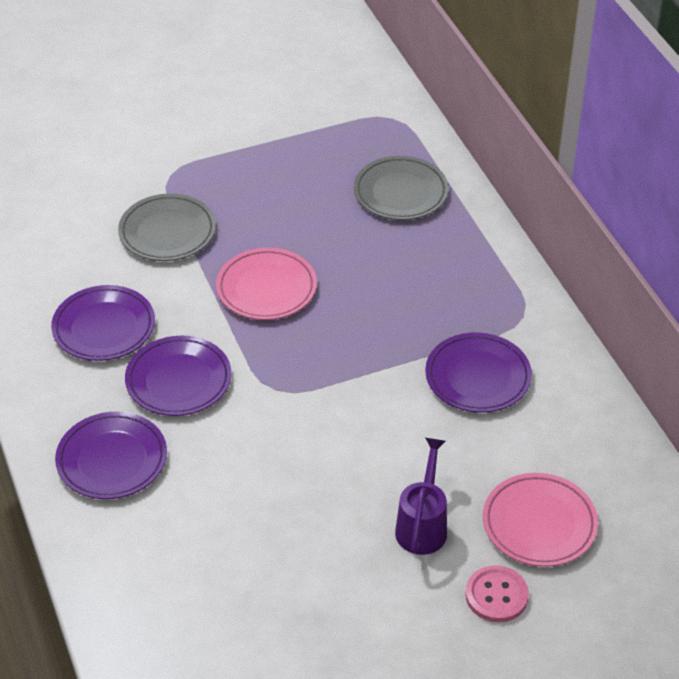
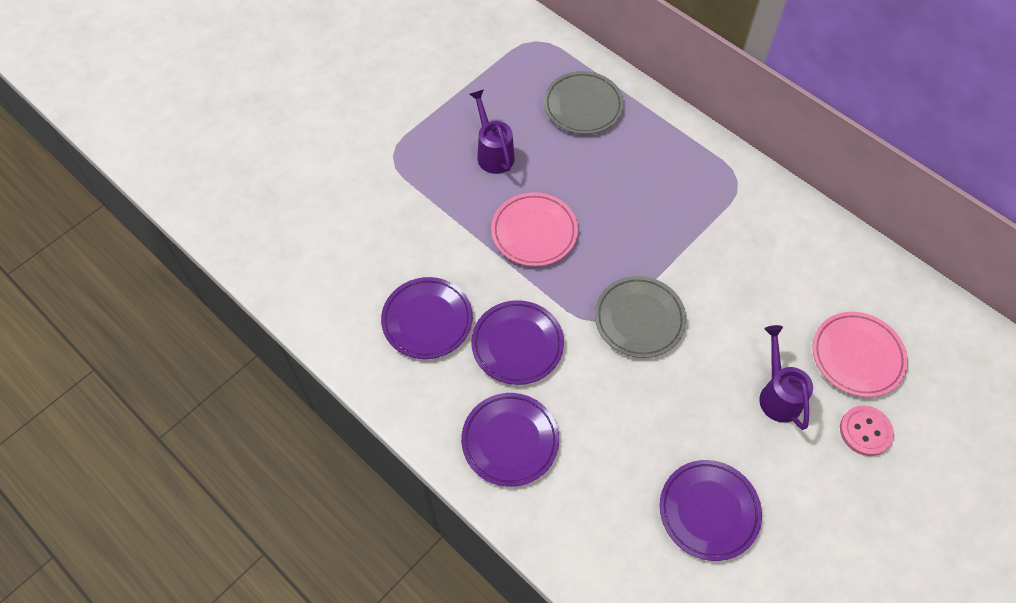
camera: 25 degrees left, 15 degrees up
(167, 232) = (424, 210): grey plate -> grey plate (639, 319)
(274, 205) = (493, 153): none -> purple watering can
(477, 377) = (738, 248): purple plate -> purple plate (708, 511)

